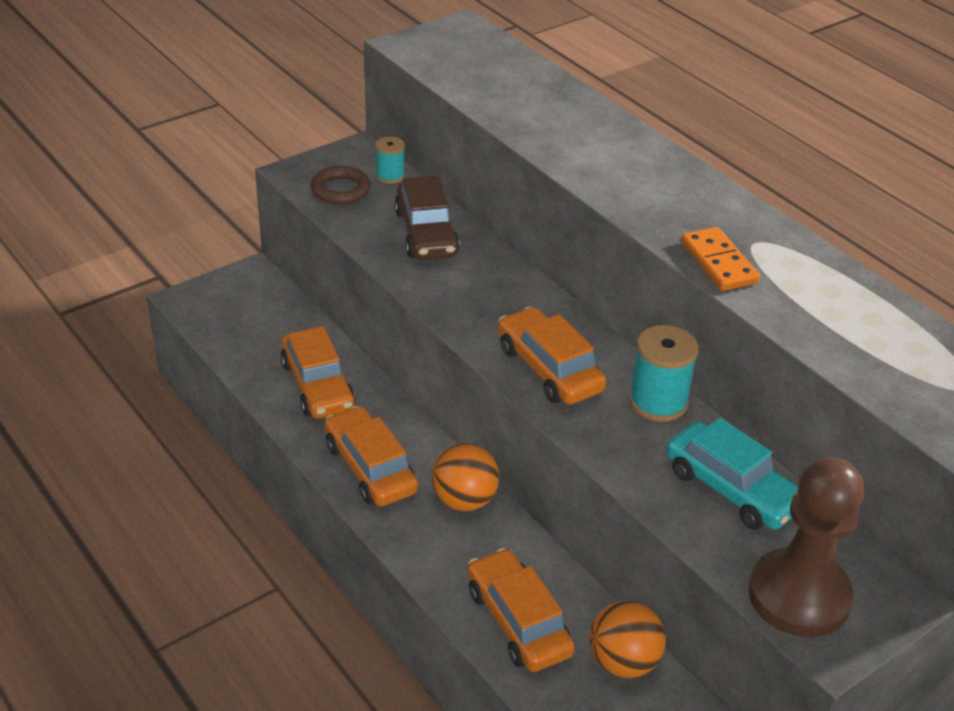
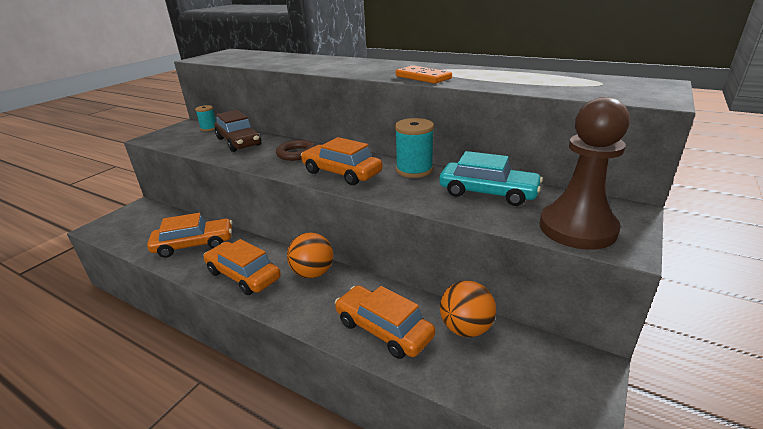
camera: 20 degrees left, 10 degrees down
(317, 385) = (194, 244): orange car -> orange car turned 60 degrees counterclockwise
(340, 190) = (180, 138): brown ring -> brown ring (296, 154)

